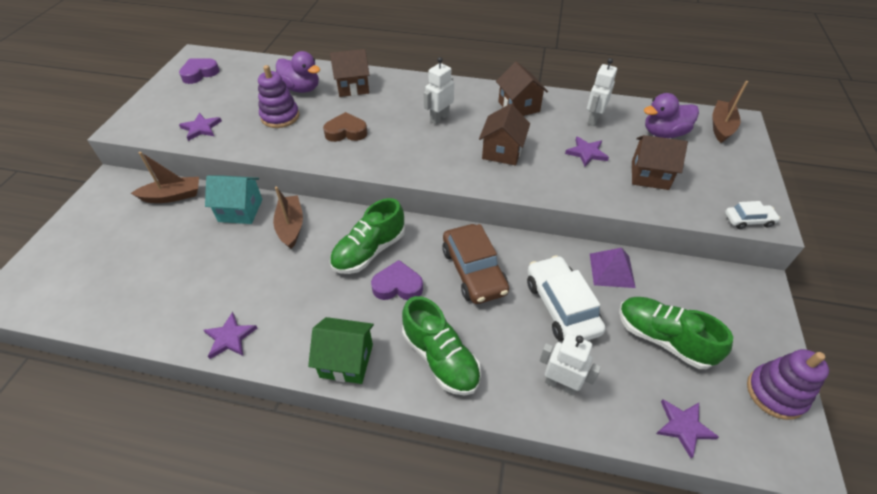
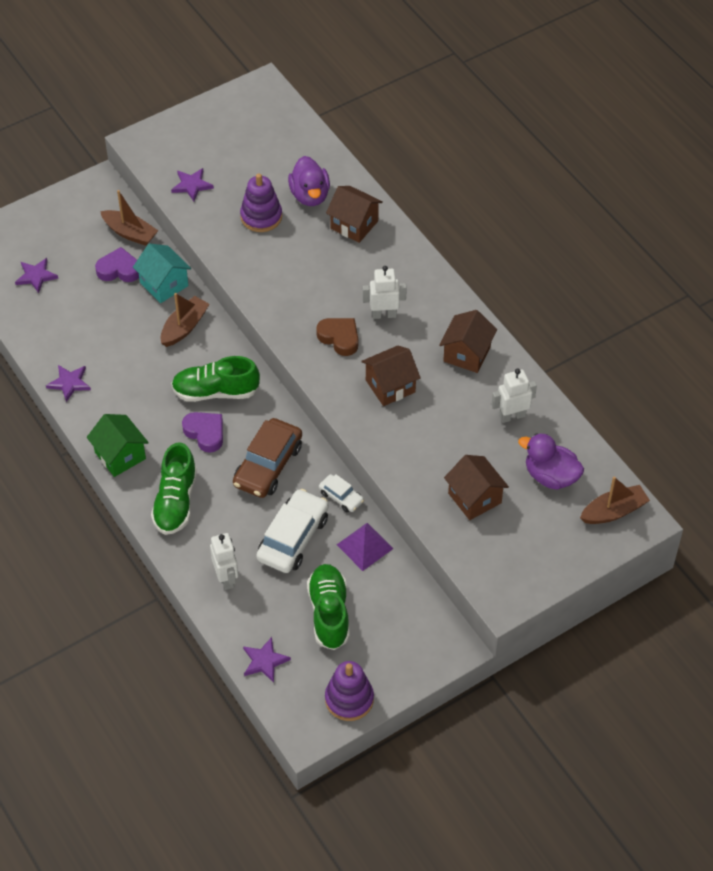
camera: 45 degrees right, 5 degrees up
(199, 73) = (246, 114): purple heart -> purple heart (119, 270)
(346, 132) = (294, 272): brown heart -> brown heart (339, 338)
(586, 153) = (455, 440): purple star -> purple star (36, 276)
(748, 220) = (489, 589): white car -> white car (341, 497)

